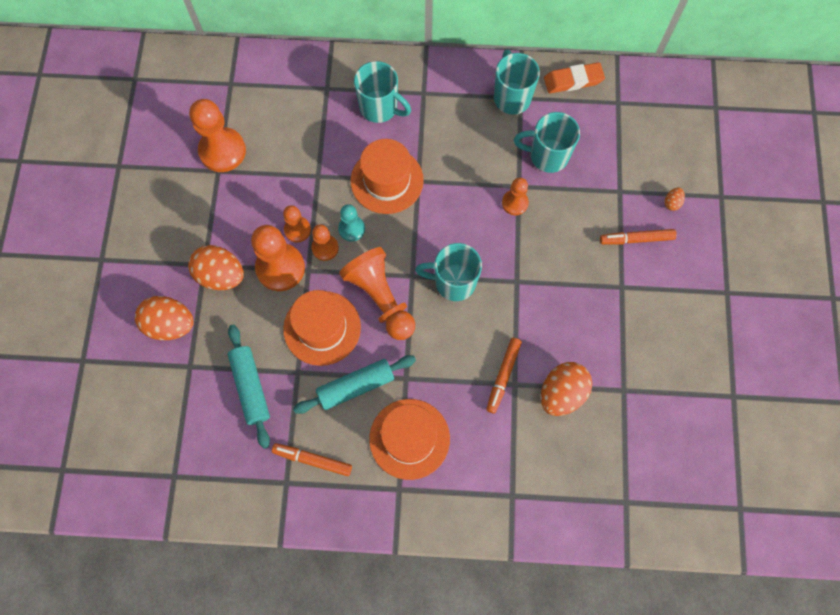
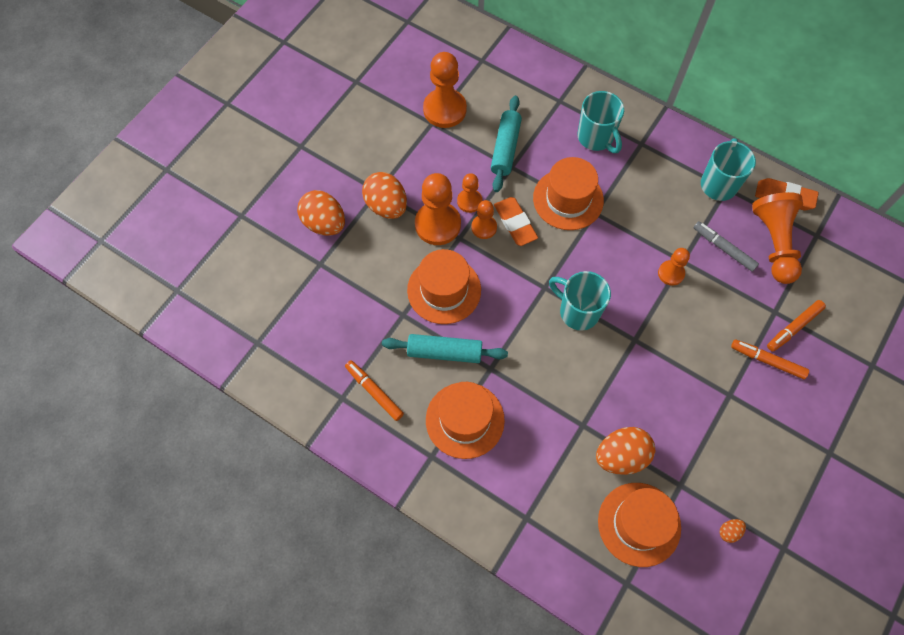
camera: 30 degrees right, 5 degrees down
(250, 387) = (358, 306): turquoise rolling pin -> turquoise rolling pin (505, 148)
(351, 229) = (515, 223): turquoise pawn -> orange eraser
(381, 298) = (507, 292): orange pawn -> orange pawn (774, 243)
(503, 376) = (576, 413): orange marker -> orange marker (794, 328)
(547, 156) = (723, 248): turquoise mug -> grey marker
(608, 444) = (639, 524): none -> orange hat
(672, 203) = (820, 347): orange egg -> orange egg (729, 532)

